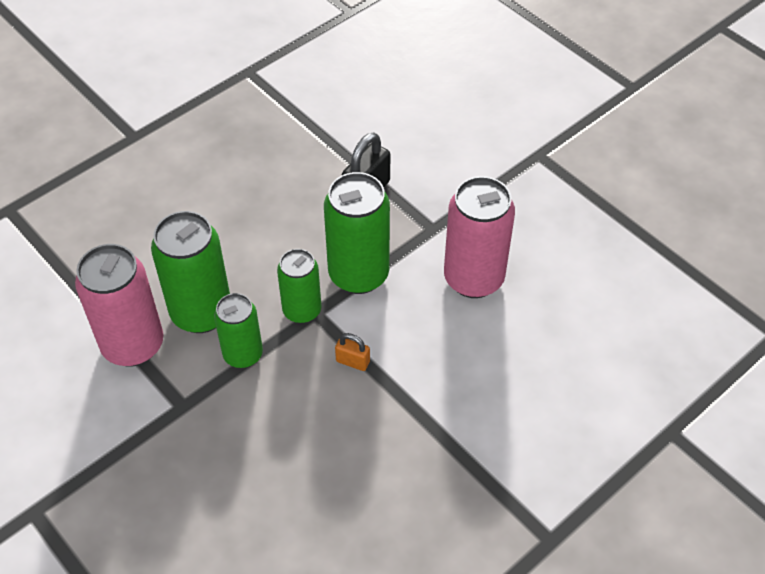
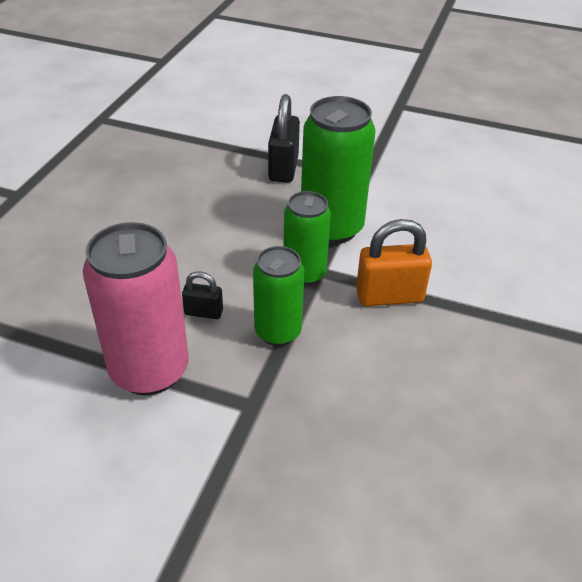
camera: 30 degrees left, 10 degrees down
(201, 313) = (203, 312): green can -> black padlock
(353, 361) = (389, 296): orange padlock -> orange padlock, size x1.82
(473, 278) = (431, 198): pink can -> none

